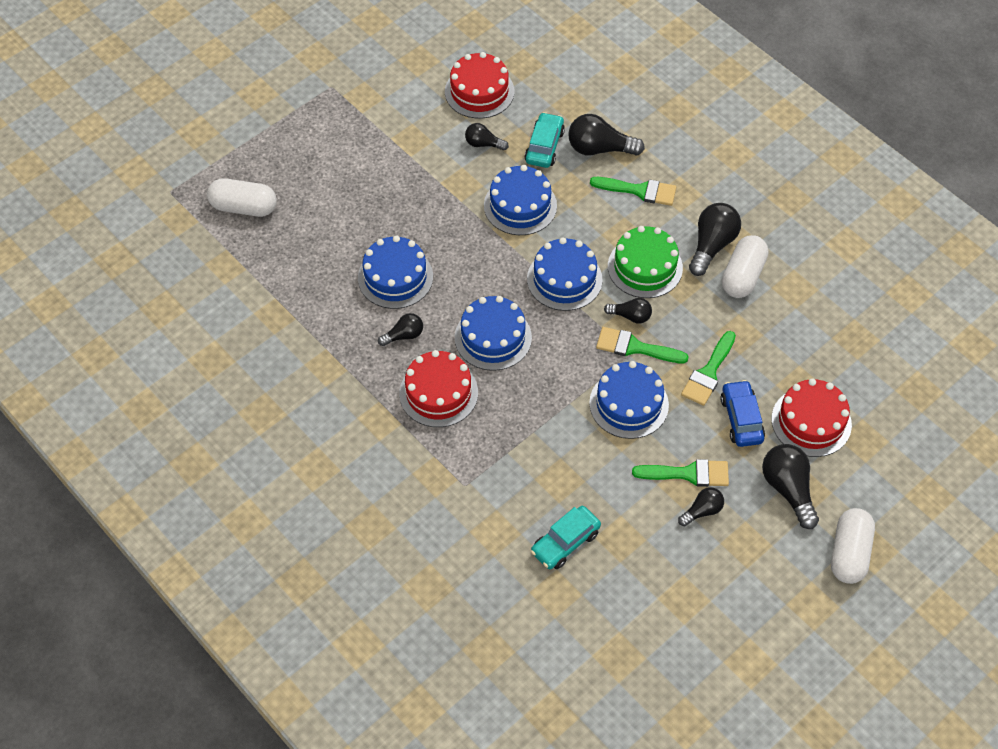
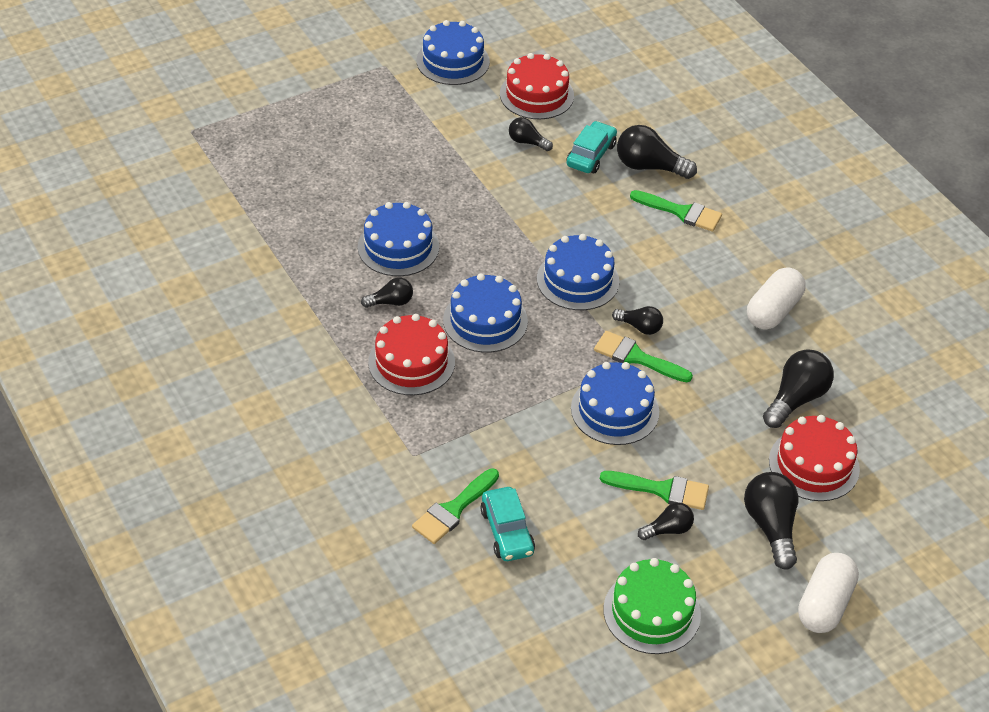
camera: 10 degrees right, 10 degrees down
(244, 207) = (261, 157): white capsule -> none
(520, 205) = (549, 204): blue cake -> blue cake (453, 61)
(565, 542) = (507, 531): turquoise car -> turquoise car turned 75 degrees counterclockwise
(645, 267) = (668, 284): green cake -> green cake (651, 612)
(708, 373) = (711, 396): green brush -> green brush (453, 509)
(712, 245) = (747, 276): black light bulb -> black light bulb (796, 399)
(741, 419) = (735, 447): blue car -> none

